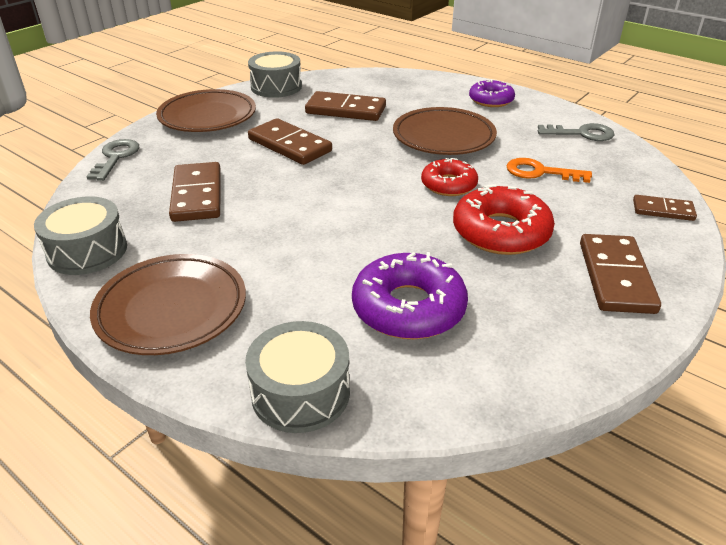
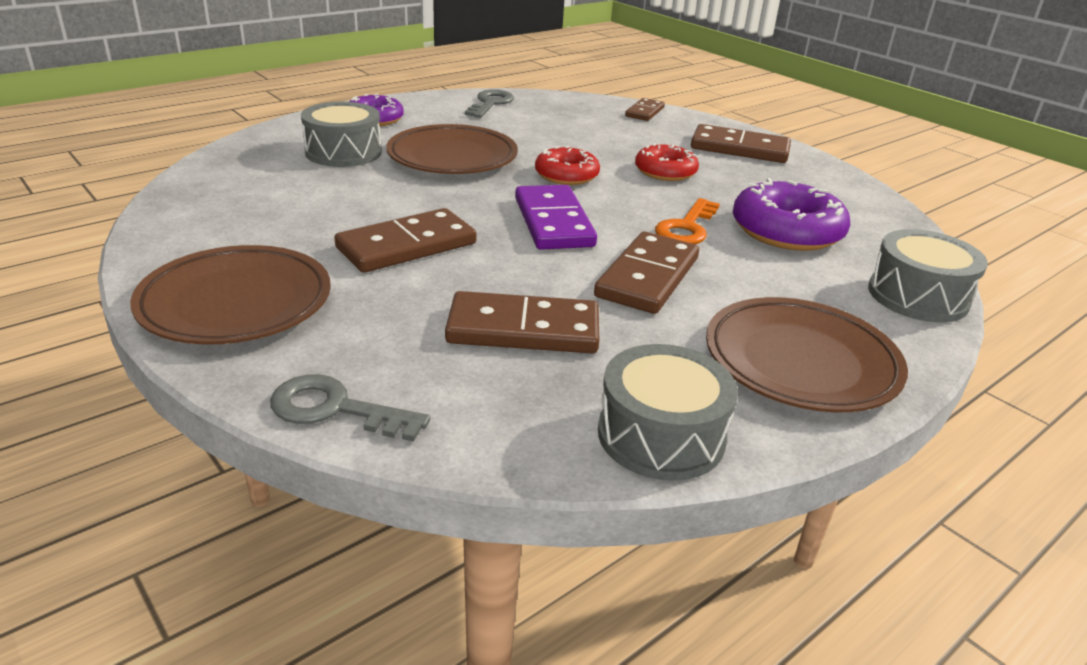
camera: 80 degrees left, 5 degrees down
(276, 87) = (173, 232): grey drum -> grey drum (343, 152)
(345, 110) = (323, 195): brown domino -> brown domino (648, 277)
(354, 188) = (553, 222): none -> purple domino
(501, 232) = (665, 171): red donut -> red donut, size x0.64
(540, 172) = (560, 135): orange key -> orange key (686, 228)

